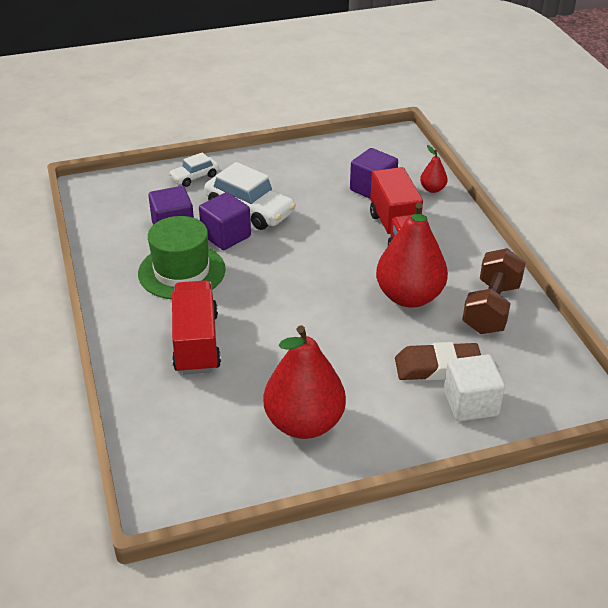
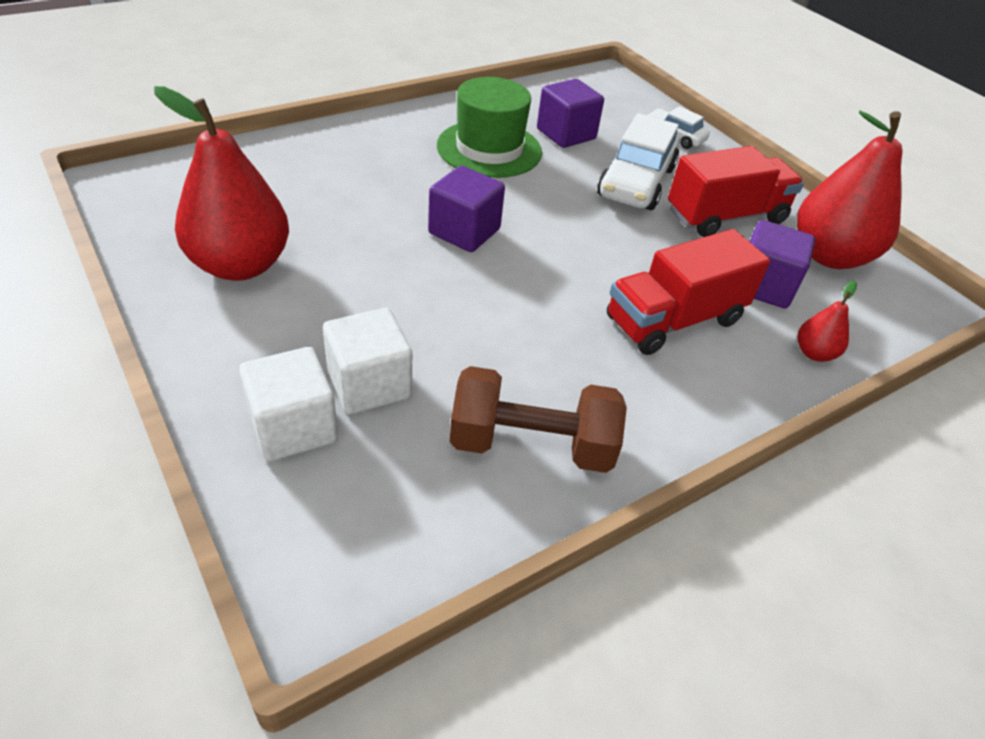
camera: 70 degrees right, 5 degrees up
(196, 343) = (367, 173): red truck -> red truck (725, 217)
(226, 236) = (572, 171): purple cube -> purple cube (464, 231)
(409, 297) = (521, 343): red pear -> red pear (829, 256)
(437, 367) = (369, 384): brown eraser -> white cube

